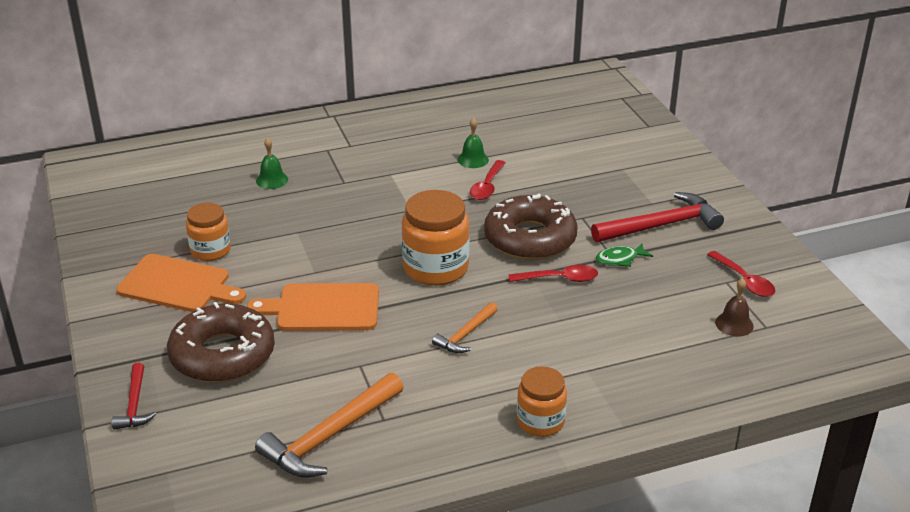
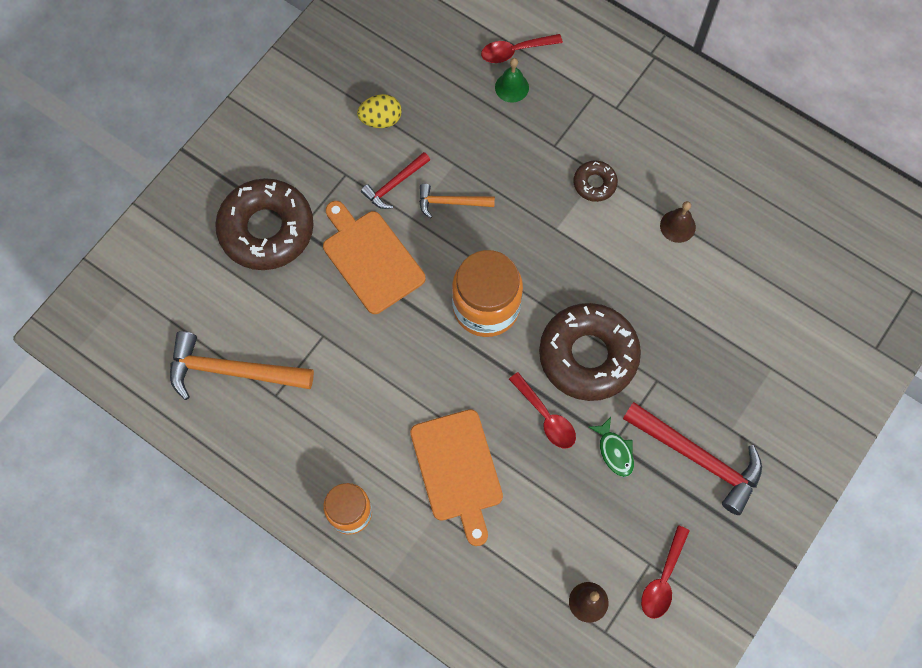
camera: 55 degrees right, 35 degrees up
(134, 404) = (175, 214): red hammer -> red hammer (394, 184)
(178, 285) = (322, 132): orange cutting board -> orange cutting board (458, 470)
(210, 250) = (381, 120): orange jar -> yellow egg
(397, 178) = (594, 184): none -> brown donut
(465, 334) = (415, 389): orange hammer -> orange hammer (451, 202)
(473, 159) = (677, 226): green bell -> brown bell
(487, 186) = (642, 267): red spoon -> red spoon (515, 51)
(620, 259) = (614, 451): green fish -> green fish turned 150 degrees counterclockwise

